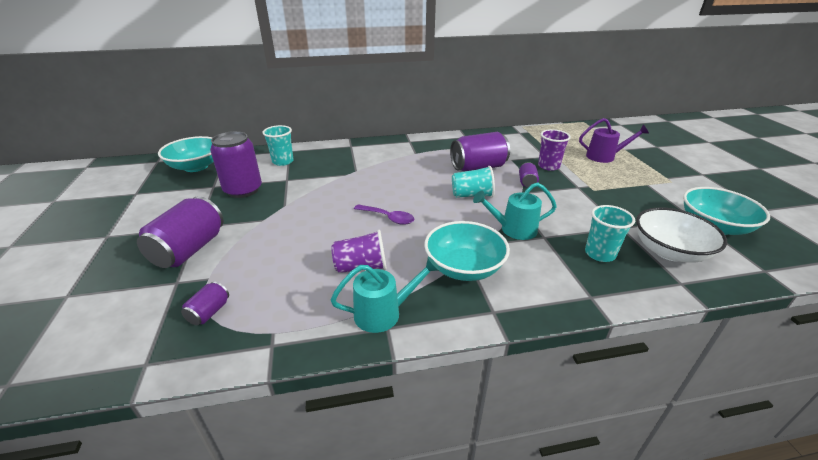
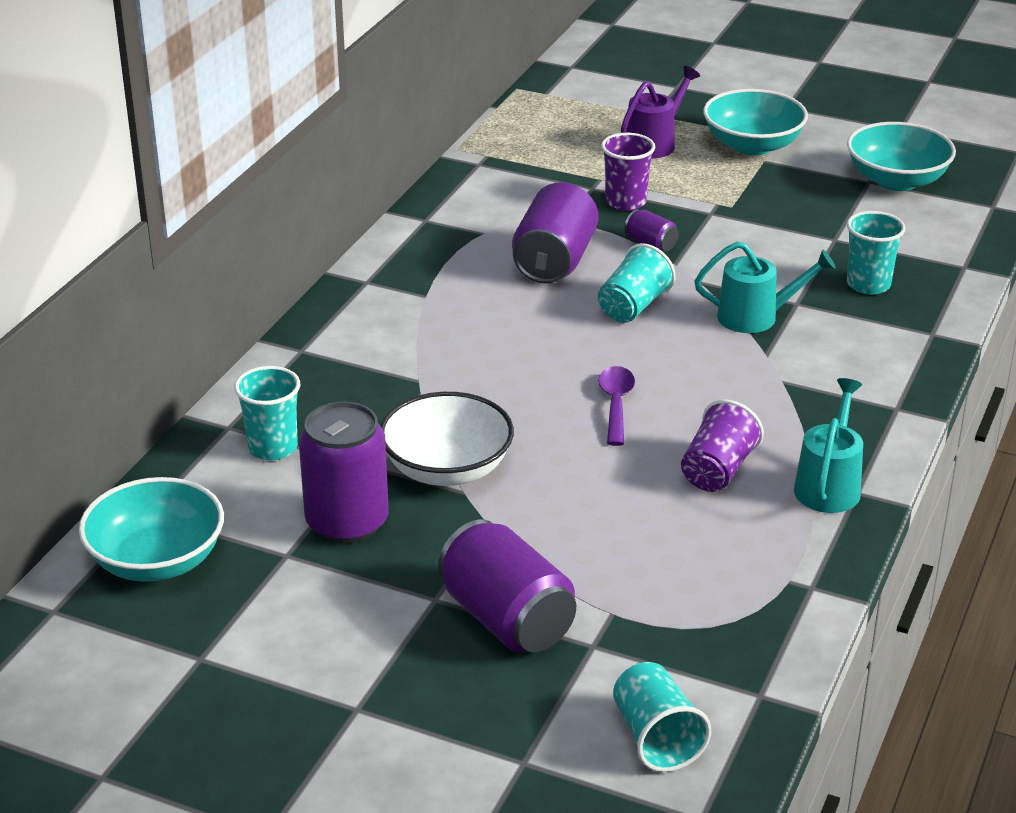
camera: 55 degrees left, 0 degrees up
(92, 335) = (656, 738): none -> turquoise cup
(209, 312) = (698, 625): purple can -> none
(388, 218) = (616, 404): purple spoon -> purple spoon turned 60 degrees counterclockwise
(464, 268) = (799, 392): turquoise bowl -> turquoise bowl (752, 145)
(513, 229) = (756, 317): turquoise watering can -> turquoise watering can turned 120 degrees counterclockwise
(669, 251) = (909, 238): white bowl -> white bowl (447, 469)

